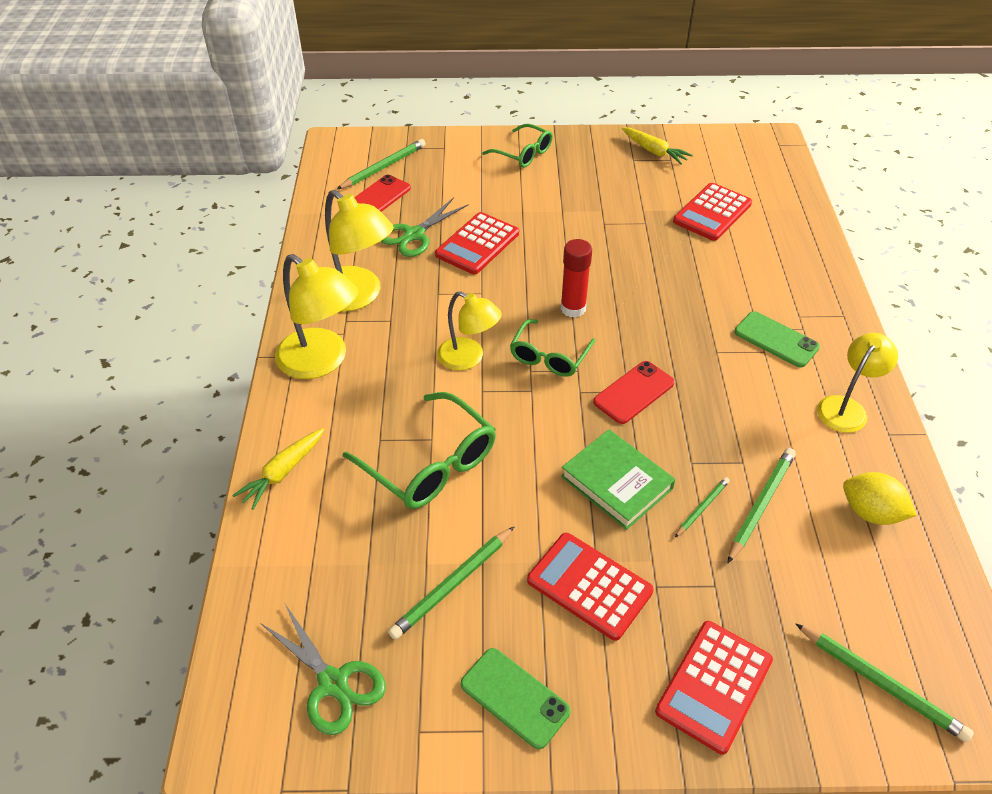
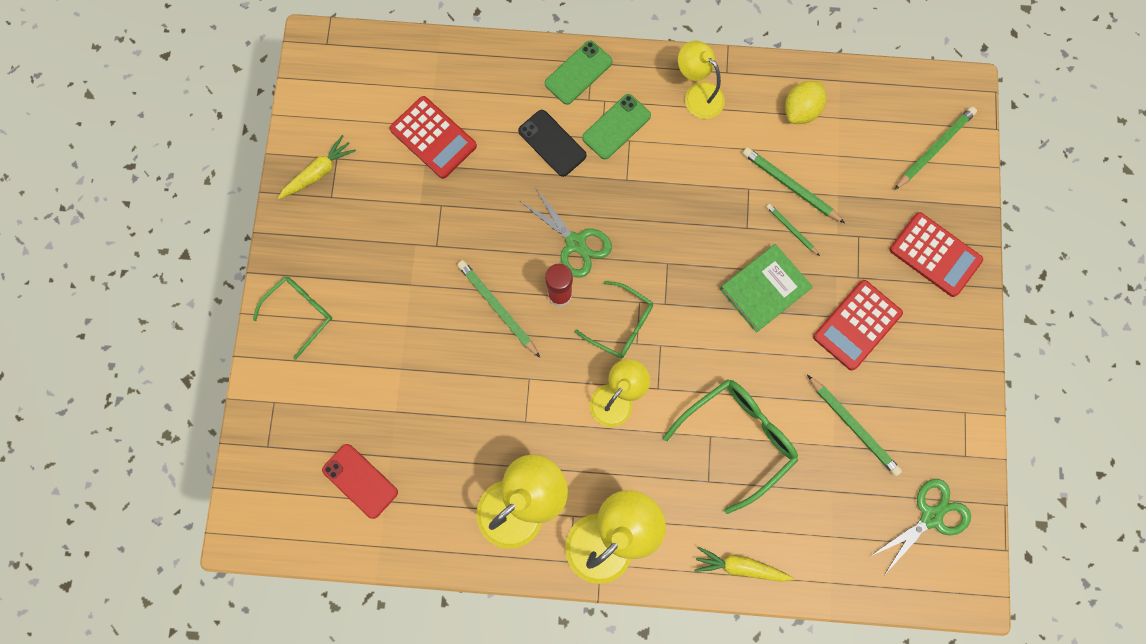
camera: 85 degrees left, 30 degrees up
(283, 472) = (740, 566): yellow carrot -> yellow carrot turned 150 degrees clockwise
(383, 167) = (302, 474): green pencil -> green pencil (497, 308)
(414, 235) = (431, 442): green scissors -> green scissors (575, 243)
(477, 244) = (454, 377): red calculator -> none
(514, 698) = (942, 388): green phone -> green phone (578, 73)
(634, 392) = (669, 258): red phone -> none
(737, 292) = (552, 143): none -> black phone

